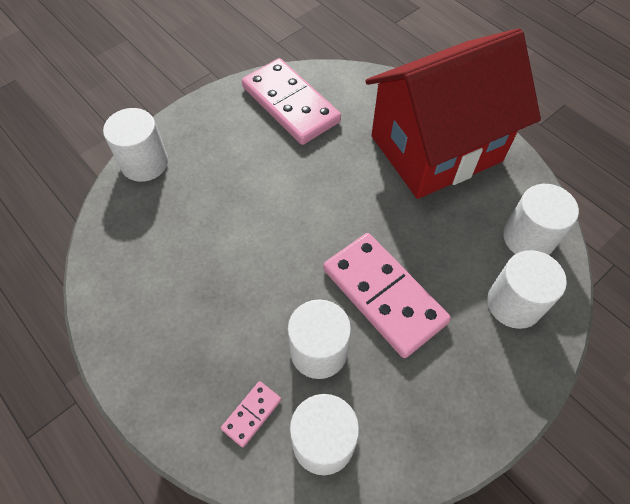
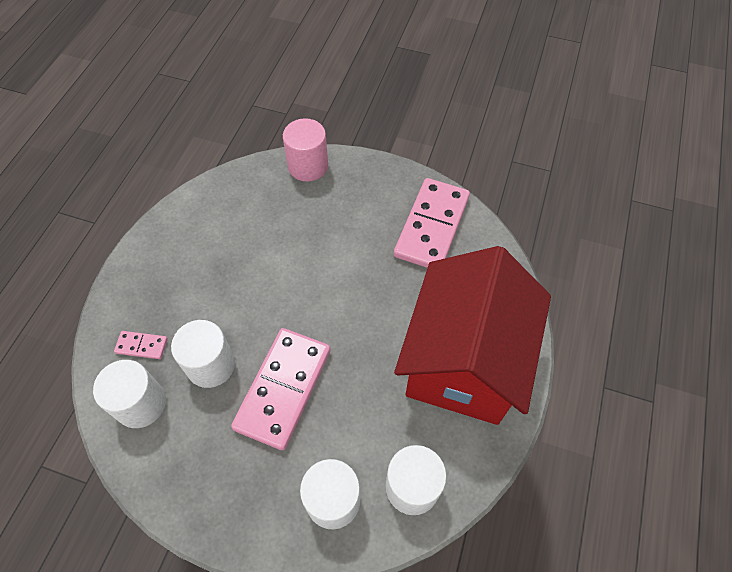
camera: 60 degrees right, 0 degrees up
(144, 163) = (308, 166): white cylinder -> pink cylinder
(436, 148) = (463, 362): red house -> red house turned 75 degrees clockwise

